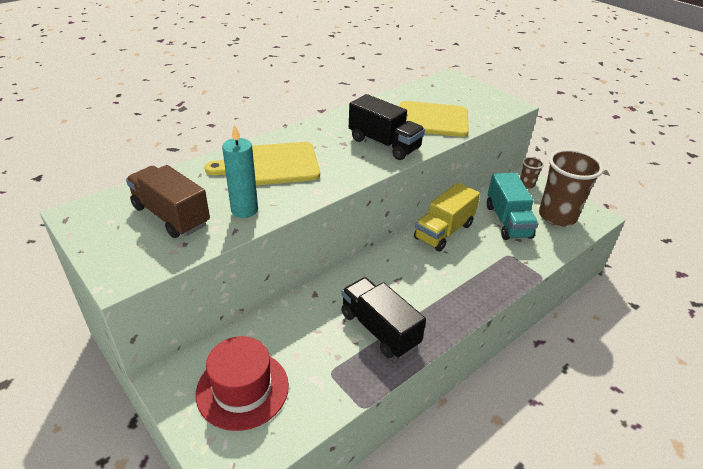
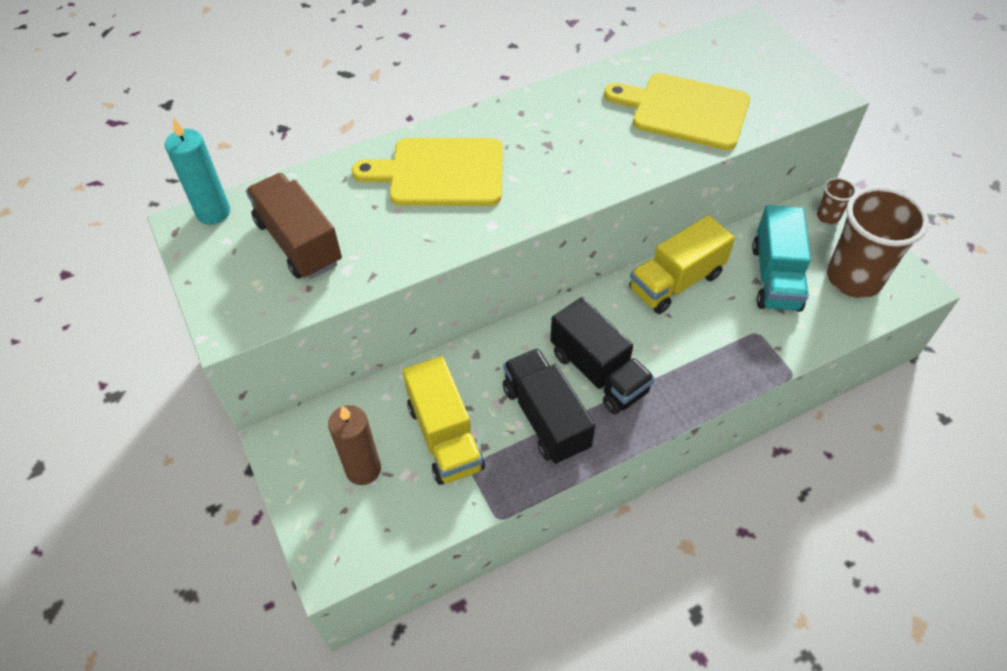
camera: 15 degrees right, 15 degrees up
(242, 389) = (363, 469): red hat -> brown candle
(244, 210) = (390, 245): turquoise candle -> turquoise candle (213, 212)
(304, 354) = (445, 436): none -> yellow truck
(384, 144) = (605, 152): black truck -> black truck (598, 372)

